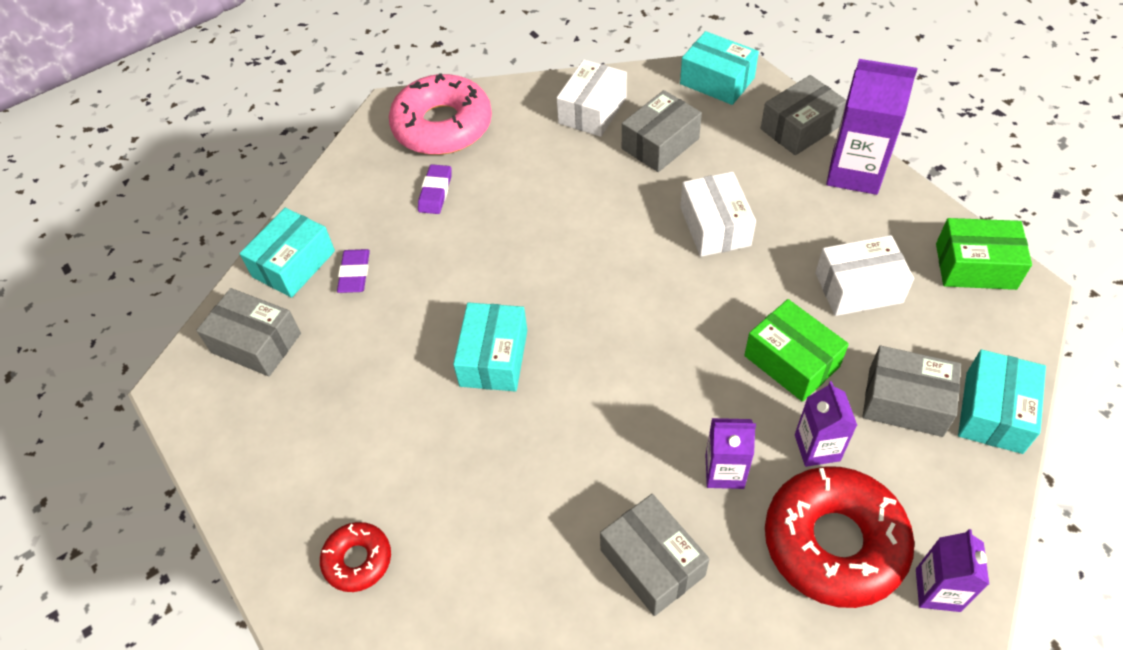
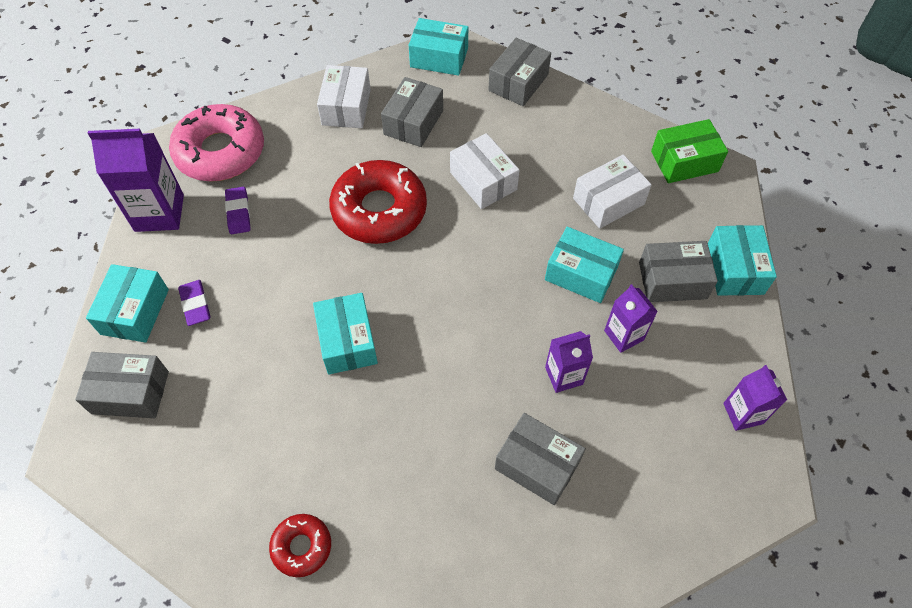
camera: 25 degrees left, 5 degrees up
(791, 361) = (581, 274): green box -> turquoise box
(834, 542) = (661, 403): red donut -> red donut (379, 210)
(854, 172) = (572, 109): purple carton -> purple carton (159, 213)

